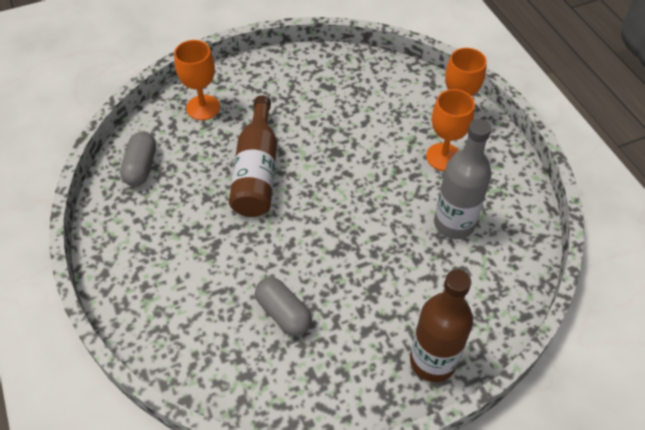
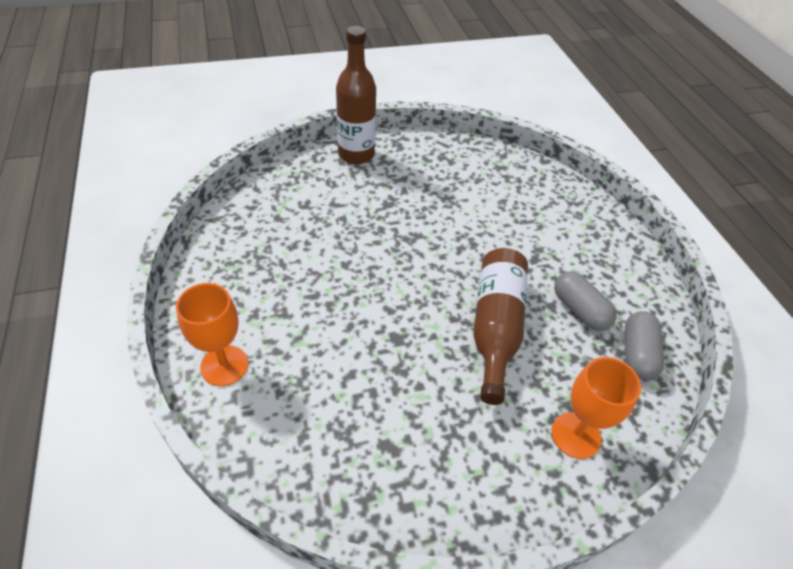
camera: 175 degrees left, 5 degrees down
(283, 313) = (470, 198): grey capsule -> grey capsule (579, 310)
(443, 157) = (269, 311): orange goblet -> none
(454, 223) = (292, 241): grey bottle -> none

